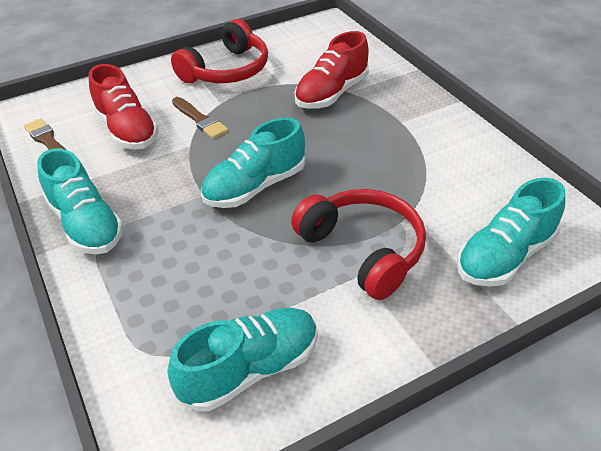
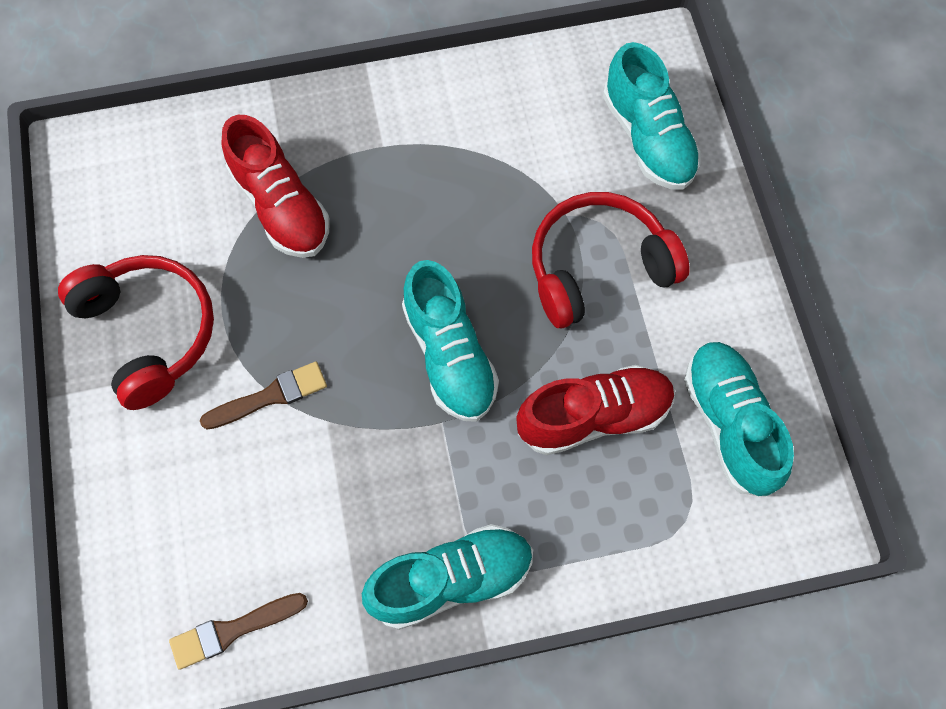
camera: 75 degrees left, 25 degrees up
(127, 130) = (252, 505): red shoe -> red shoe (593, 416)

